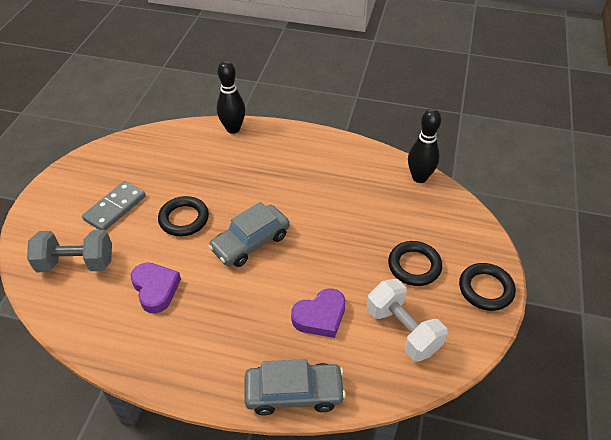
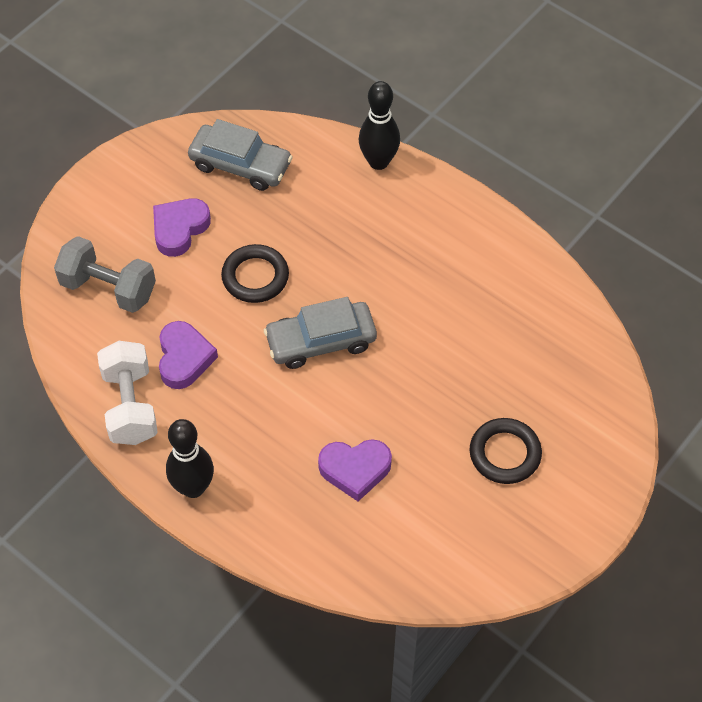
camera: 25 degrees right, 10 degrees up
(115, 208) = (179, 229): grey domino -> purple heart
(294, 393) = (280, 543): grey car -> grey car (240, 165)
(402, 330) = (441, 526): white dumbbell -> white dumbbell (130, 405)
(419, 177) = (589, 334): black bowling pin -> black bowling pin (193, 487)
(485, 289) = (575, 519): black ring -> none

